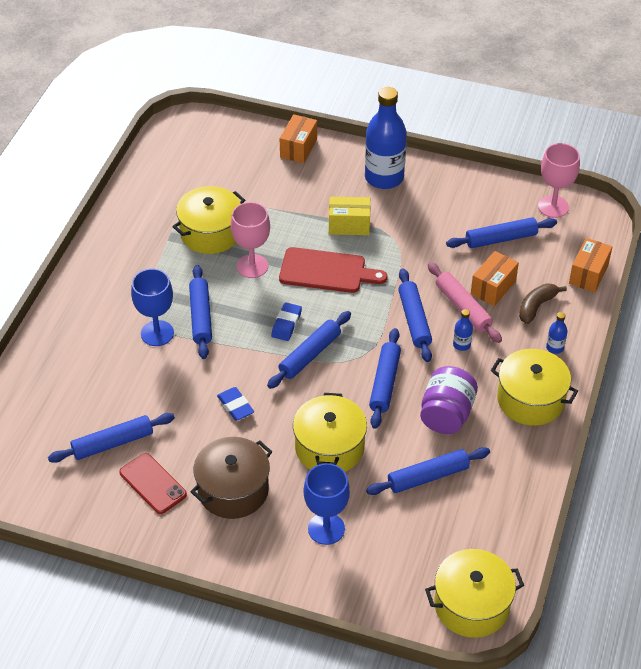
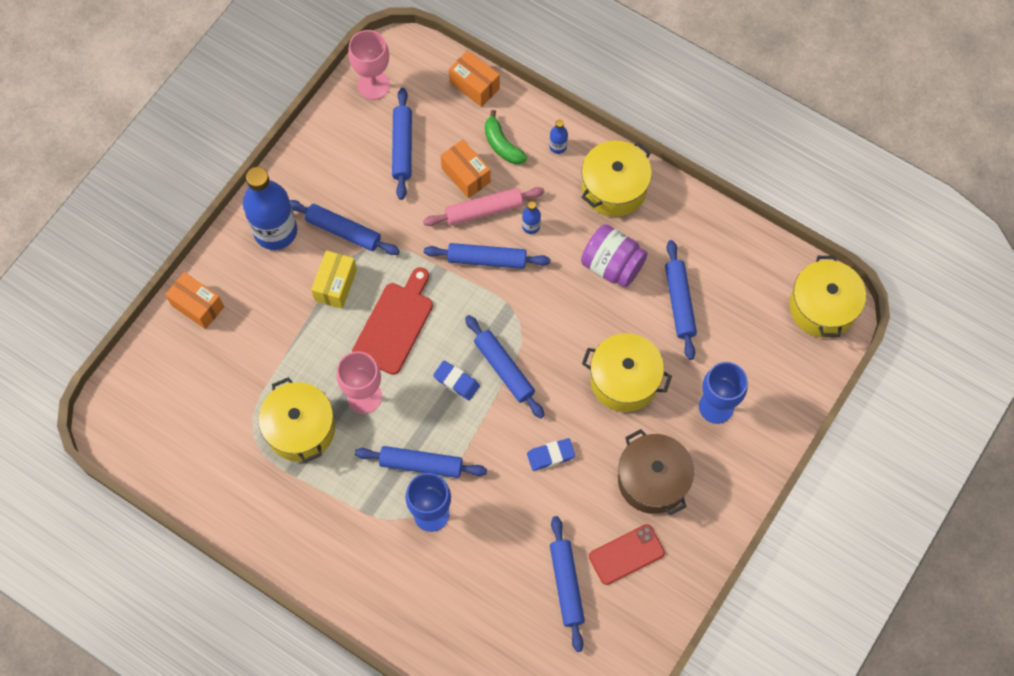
camera: 75 degrees left, 20 degrees up
(384, 383) = (559, 309): blue rolling pin -> blue rolling pin (343, 231)
(536, 306) = (502, 145): brown banana -> green banana

